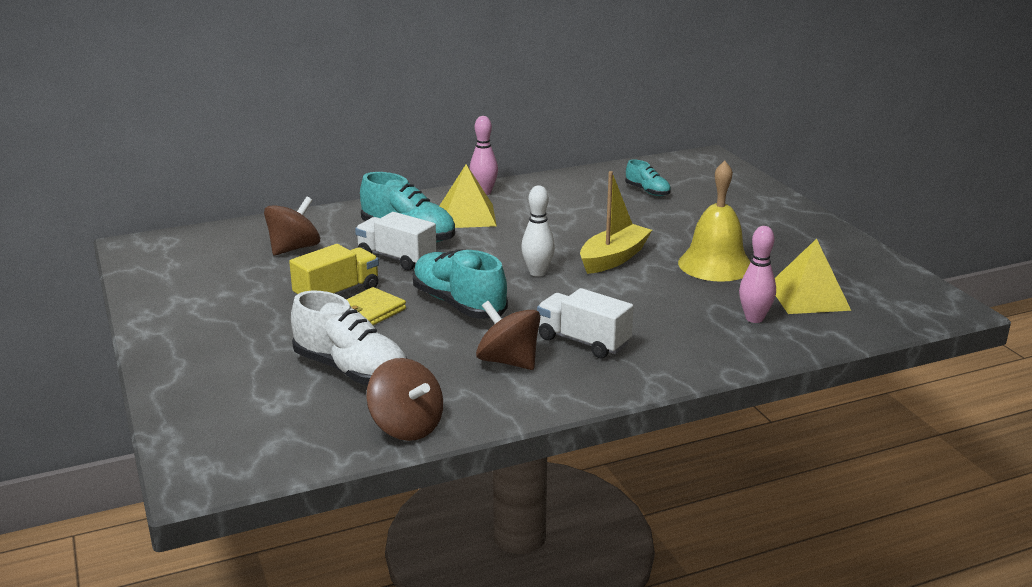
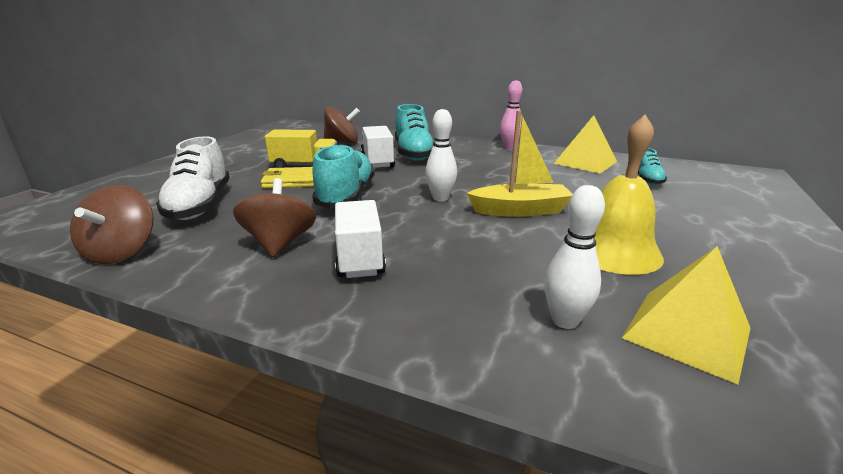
camera: 45 degrees right, 0 degrees up
(467, 216) = (470, 155): yellow pyramid -> yellow pyramid (585, 162)
(754, 318) = (565, 321): pink bowling pin -> white bowling pin

